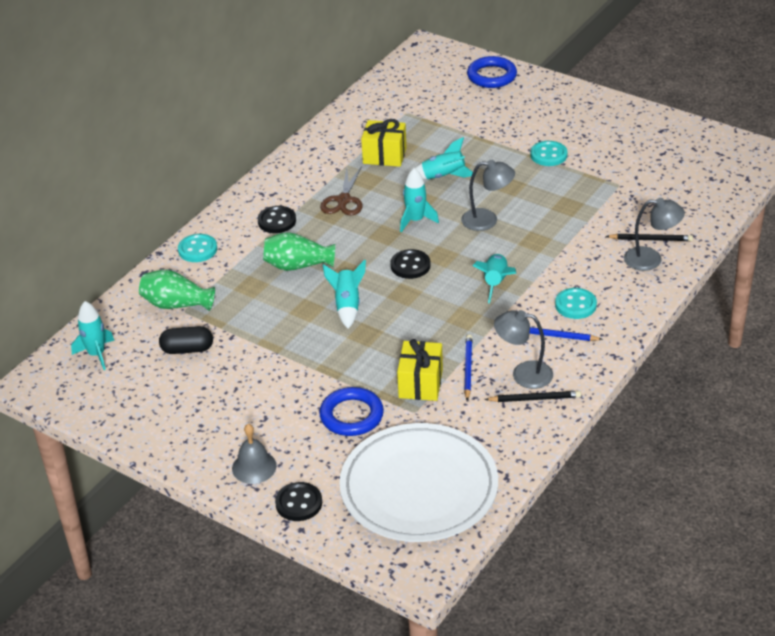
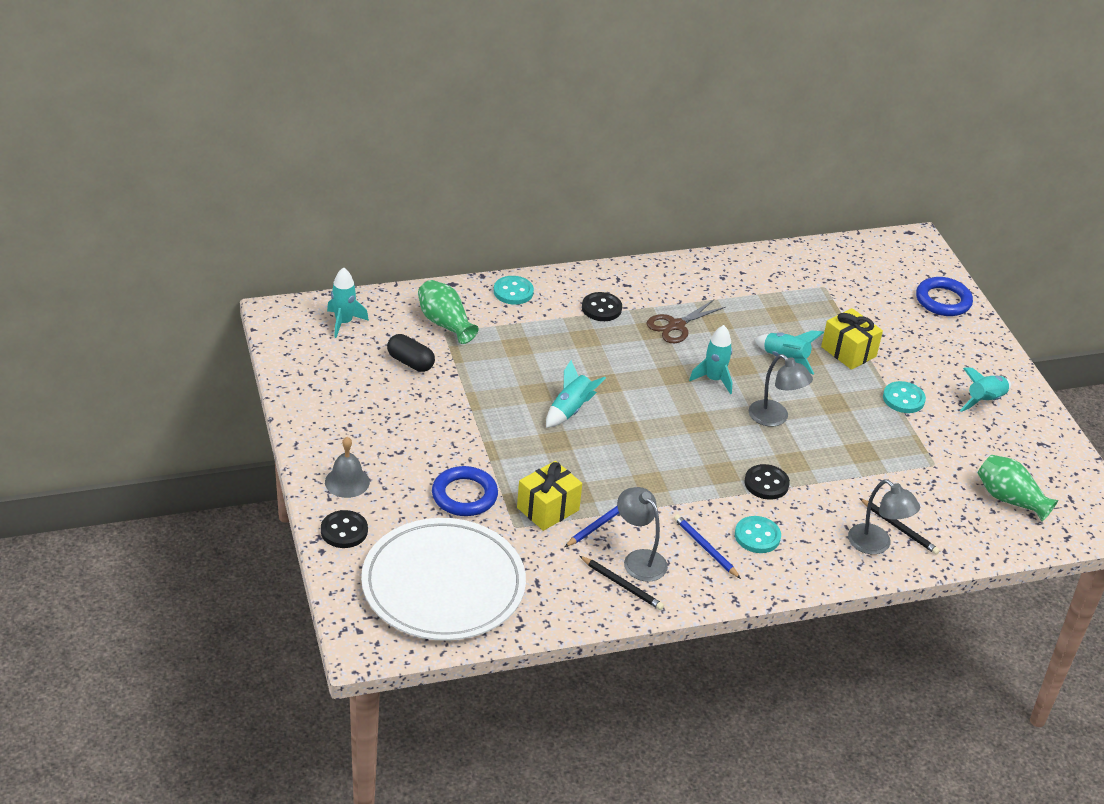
camera: 35 degrees right, 0 degrees up
(297, 265) = (572, 353): green vase -> green vase (1009, 499)
(384, 156) = (757, 311): yellow gift -> yellow gift (848, 352)
(410, 265) = (661, 412): black button -> black button (766, 483)
(495, 283) = (713, 473): turquoise rocket -> turquoise rocket (985, 401)

